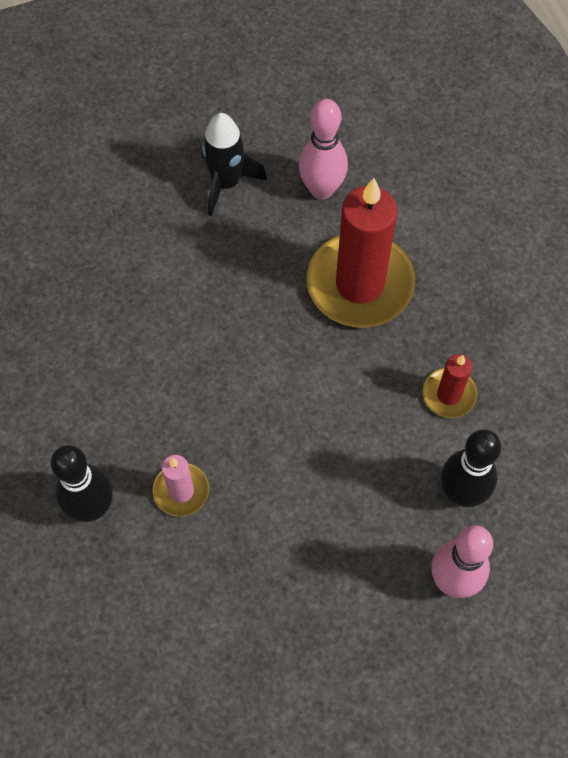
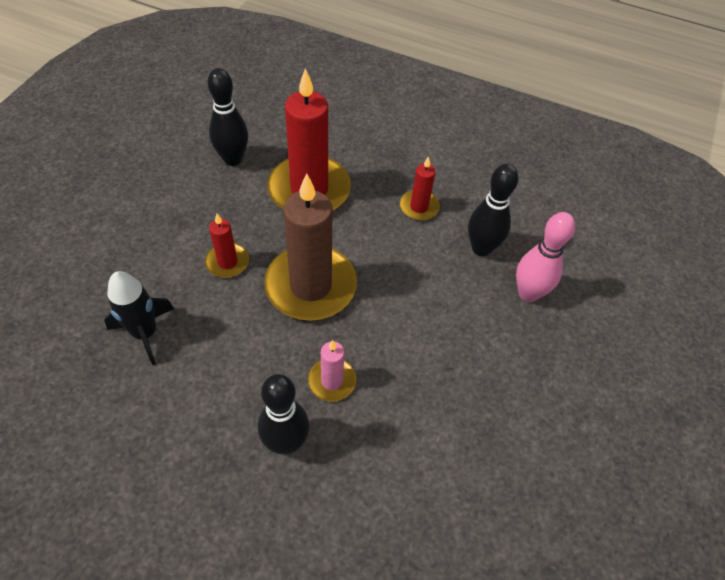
camera: 50 degrees left, 10 degrees down
(209, 298) = (227, 262): none -> red candle
(226, 183) = (169, 194): black rocket -> black rocket (145, 333)
(256, 386) = (311, 286): none -> brown candle
(321, 189) = (233, 159): pink bowling pin -> black bowling pin

